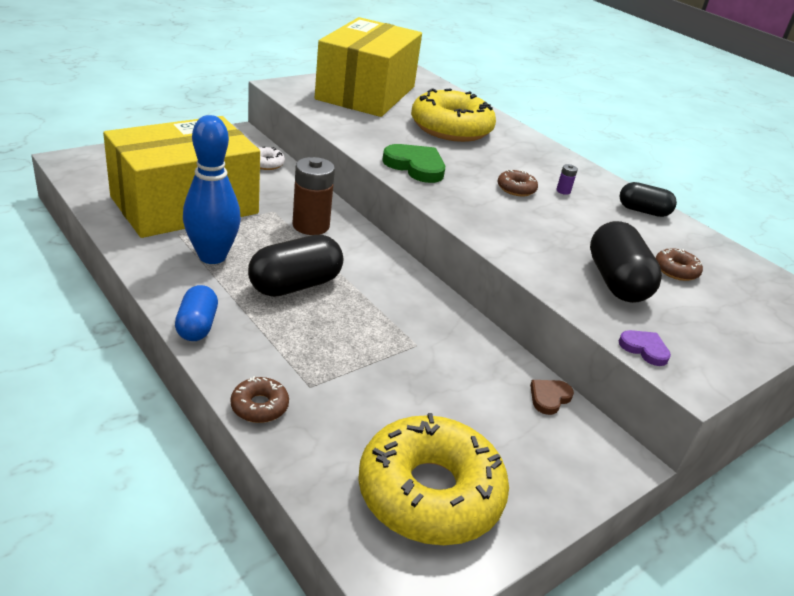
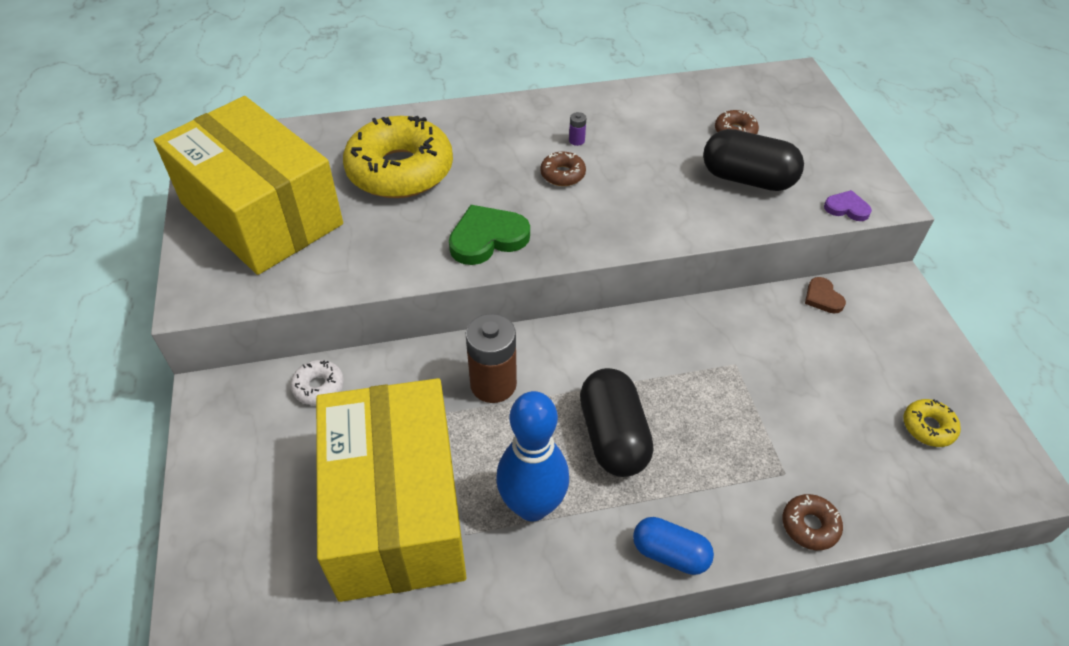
camera: 60 degrees left, 15 degrees up
(429, 493) = (928, 427): yellow donut -> yellow donut, size x0.42
(643, 211) = (630, 102): black capsule -> none
(644, 349) = (846, 208): purple heart -> purple heart turned 45 degrees clockwise

